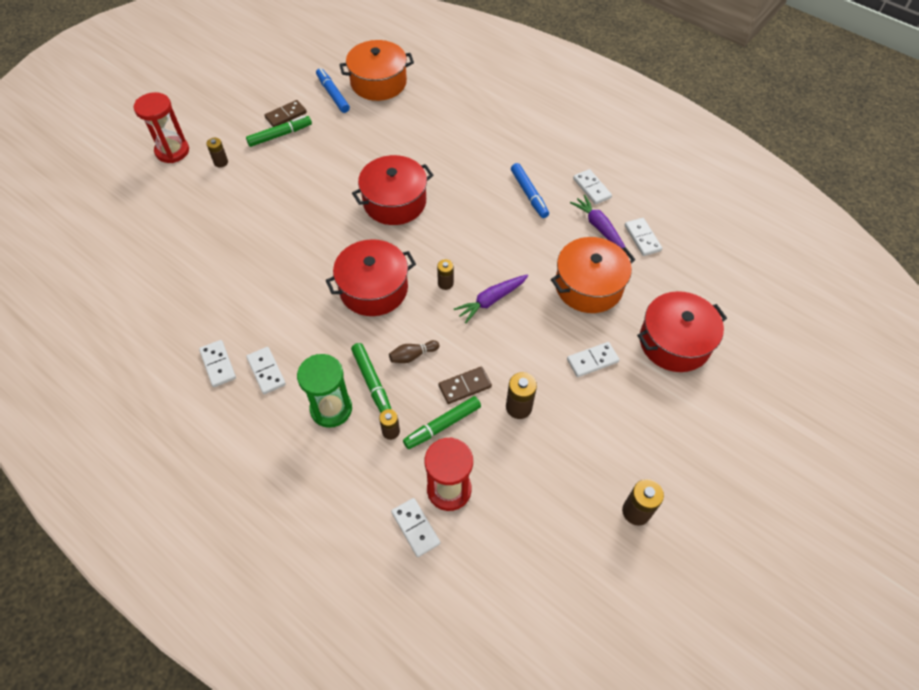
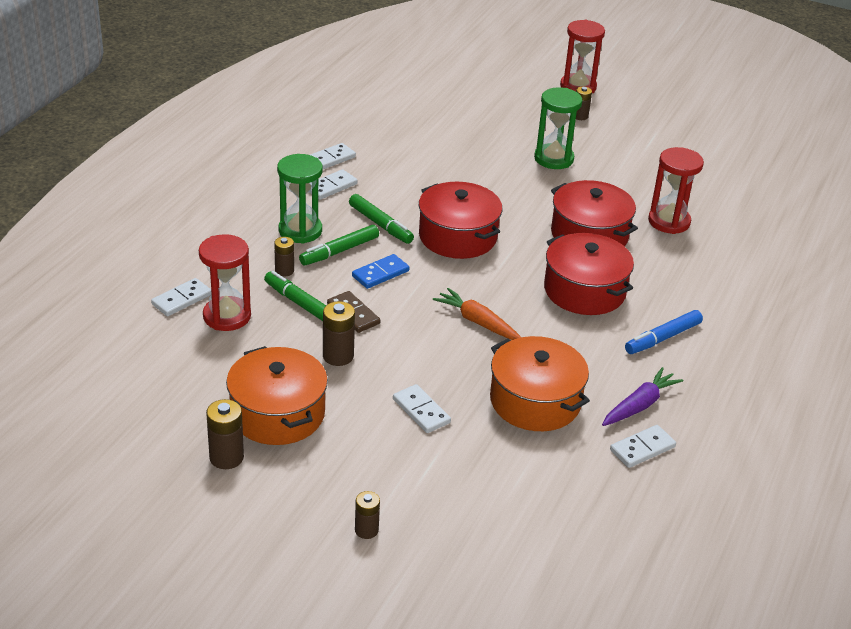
camera: 75 degrees right, 20 degrees down
(280, 135) = (643, 144): green marker -> green marker (380, 224)
(280, 196) = (553, 159): none -> green hourglass
(286, 115) = (675, 143): brown domino -> none
(333, 94) = (732, 168): blue marker -> none
(378, 82) = (777, 198): orange pot -> orange pot (277, 414)
(391, 150) = (669, 222): none -> red hourglass
(412, 355) = (380, 274): brown bowling pin -> blue domino
(445, 283) = (487, 285): brown battery -> brown battery (366, 530)
(491, 300) = (478, 322): purple carrot -> orange carrot
(591, 188) = (707, 394): white domino -> none
(674, 342) = (477, 485): red pot -> red pot (584, 291)

